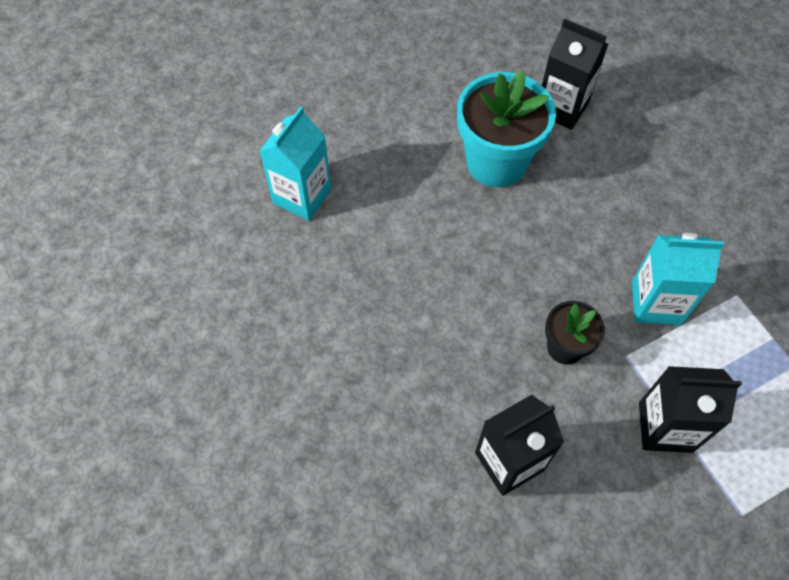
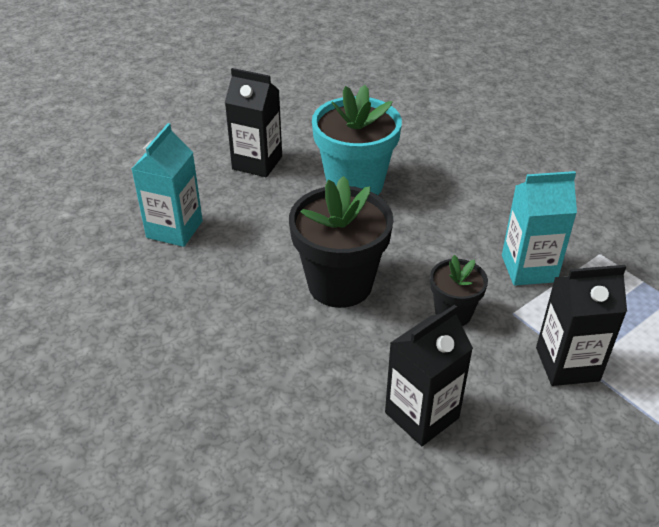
camera: 10 degrees left, 20 degrees down
(458, 293) = (340, 284): none -> black flower pot
(562, 108) = (405, 141): black carton -> black carton (257, 163)

